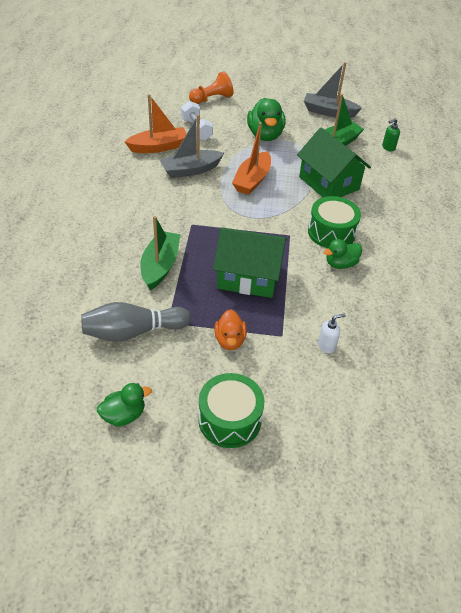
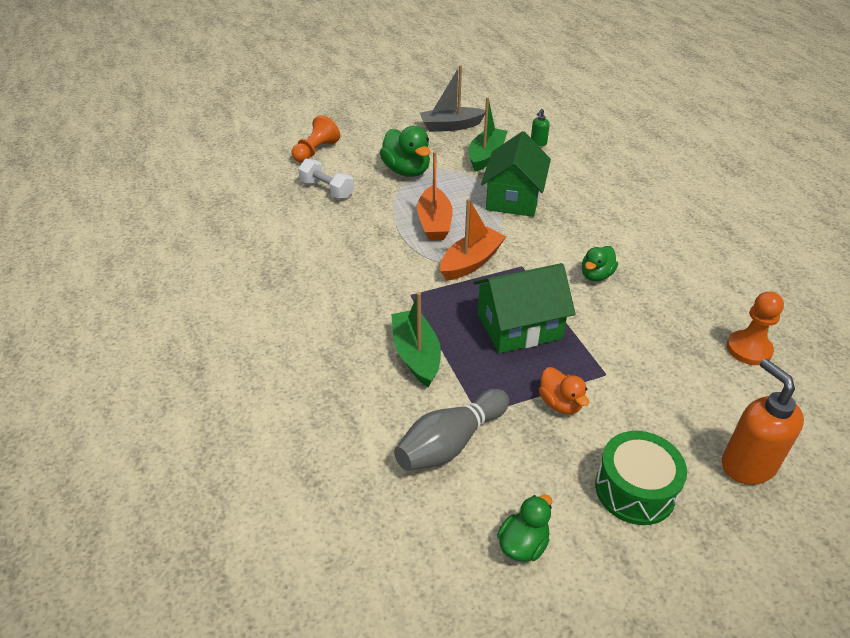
camera: 25 degrees left, 5 degrees down
(159, 147) = (300, 223): orange boat -> orange boat (471, 262)
(190, 170) = (358, 236): grey boat -> none
(326, 346) = (656, 364): white soap dispenser -> none
(329, 183) = (513, 198): green house -> green house turned 75 degrees clockwise
(329, 444) = (747, 465): none -> orange soap dispenser
(331, 232) = (560, 247): green drum -> none
(413, 367) = (749, 349): none -> orange pawn

